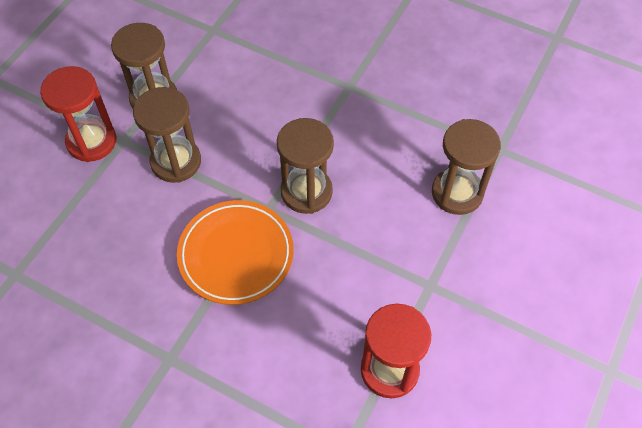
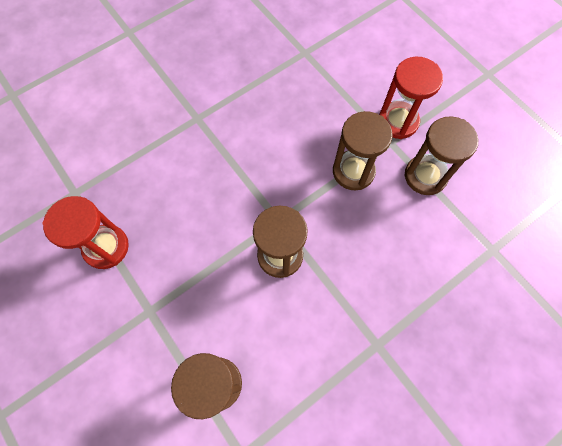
camera: 115 degrees right, 10 degrees up
(236, 254) = (250, 183): orange plate -> none

